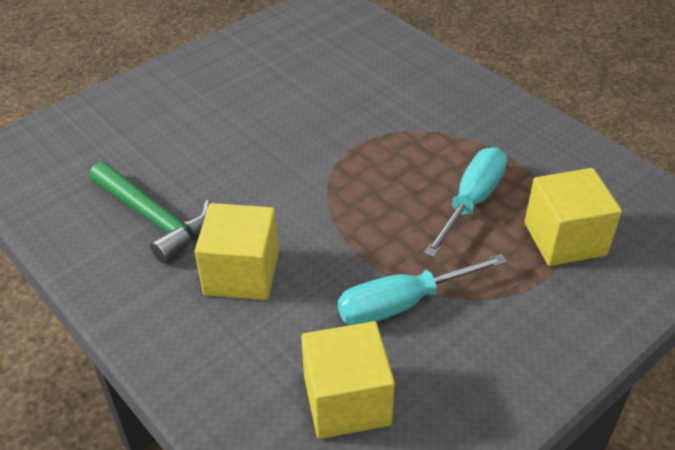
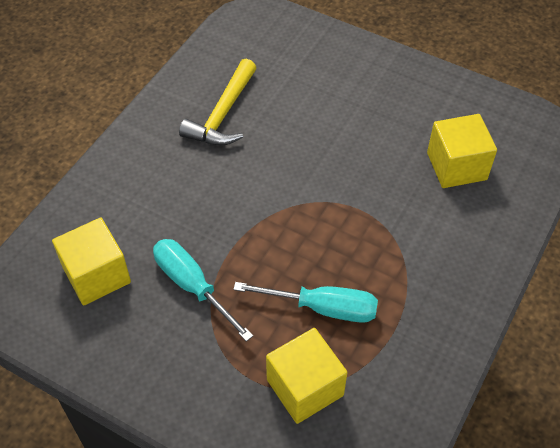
camera: 70 degrees right, 10 degrees up
(154, 218) = (223, 114): green hammer -> yellow hammer
(241, 273) = (189, 181): yellow cube -> yellow cube (456, 166)

